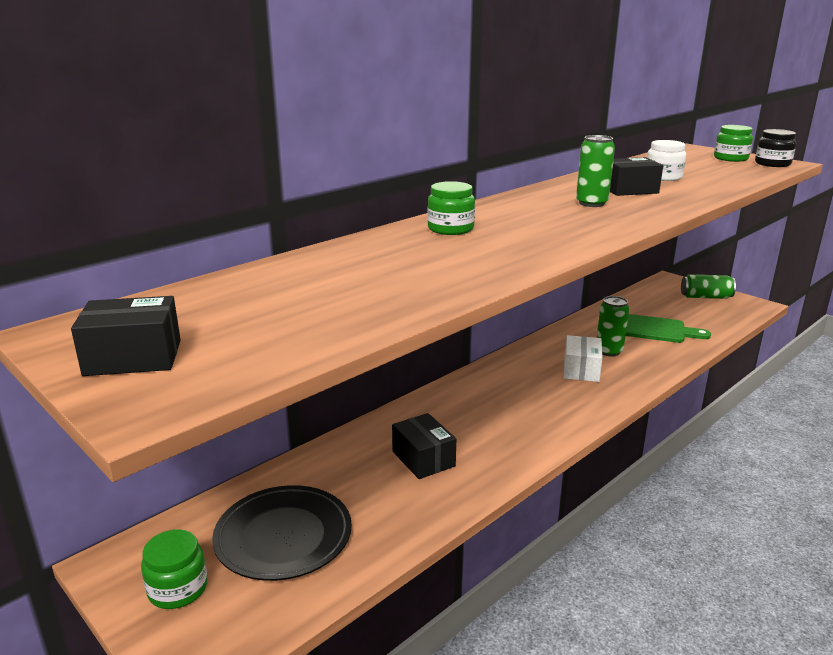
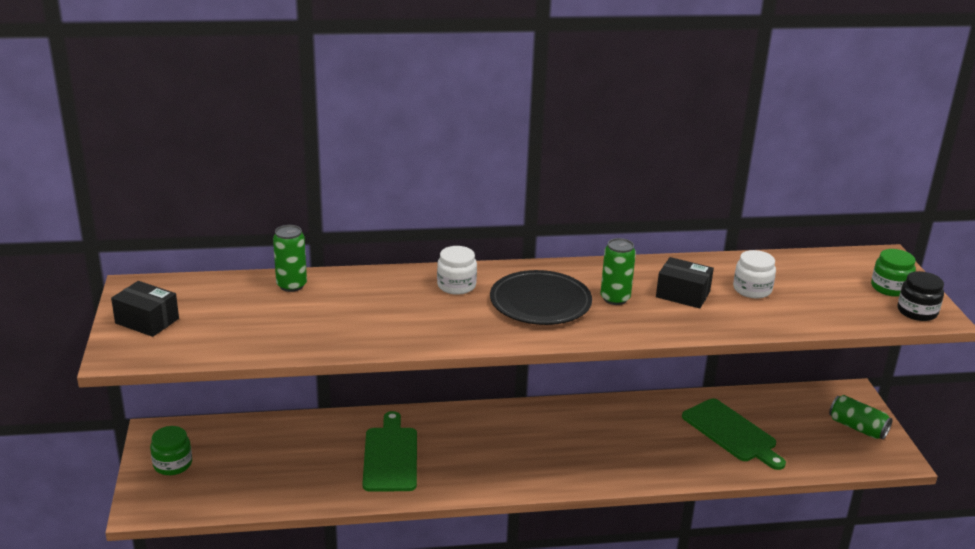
camera: 35 degrees right, 5 degrees up
(283, 536) = (252, 463): black plate -> black plate (540, 302)
(423, 459) = (390, 456): black box -> green cutting board
(450, 229) = (456, 285): green jar -> white jar
(581, 370) = (607, 444): white box -> none
(609, 351) = (659, 439): green can -> green can (291, 285)

